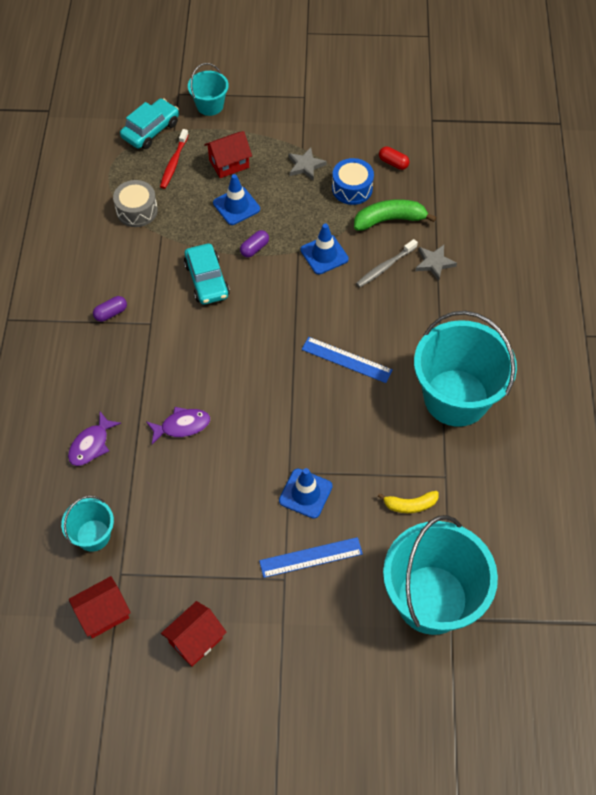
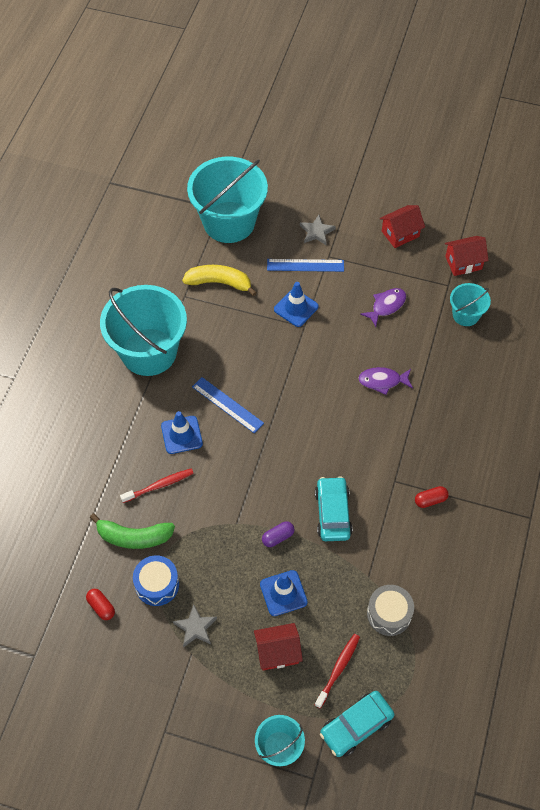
camera: 165 degrees left, 0 degrees up
(91, 445) = (460, 383): purple fish -> purple fish (386, 306)
(111, 313) = (430, 500): purple capsule -> red capsule
(324, 254) = (212, 513): blue traffic cone -> blue traffic cone (181, 435)
(385, 267) = (159, 485): grey toothbrush -> red toothbrush
(410, 505) = (219, 283): yellow banana -> yellow banana, size x1.58
(434, 263) = (111, 478): grey star -> grey star (316, 232)

